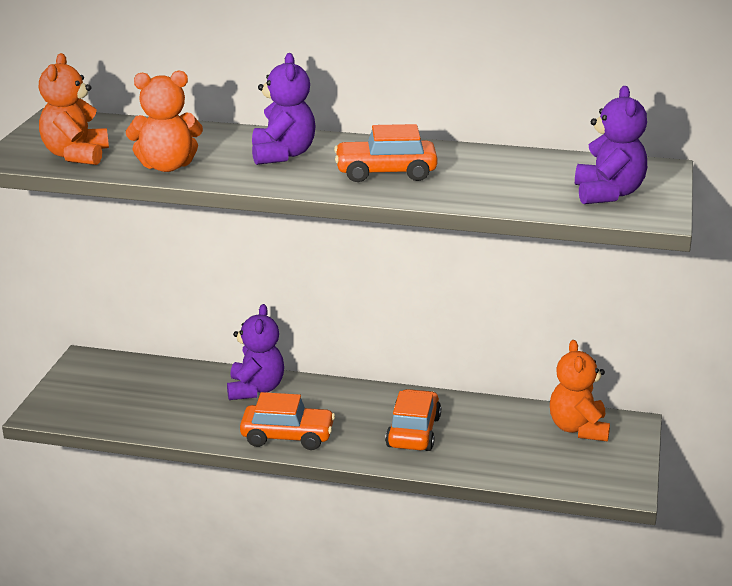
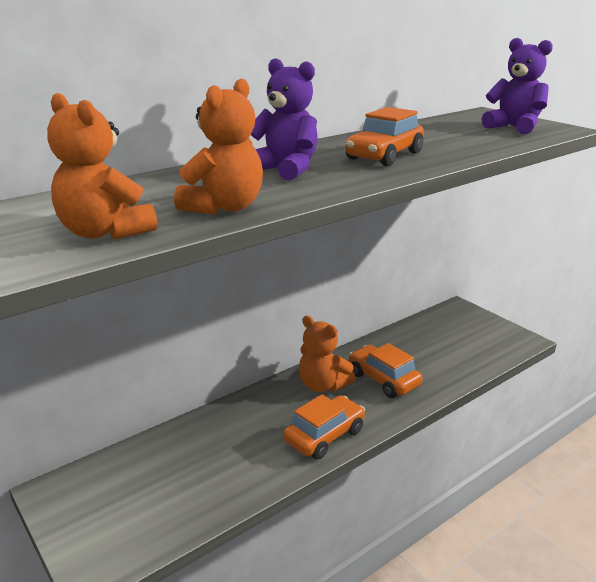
camera: 50 degrees left, 0 degrees up
(255, 389) = (239, 419): purple teddy bear -> none
(578, 429) = (446, 324): orange teddy bear -> orange teddy bear (322, 385)

